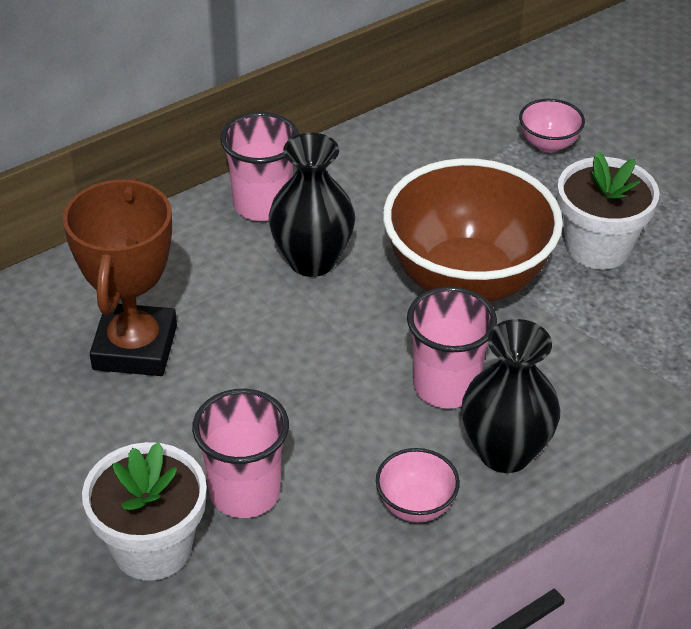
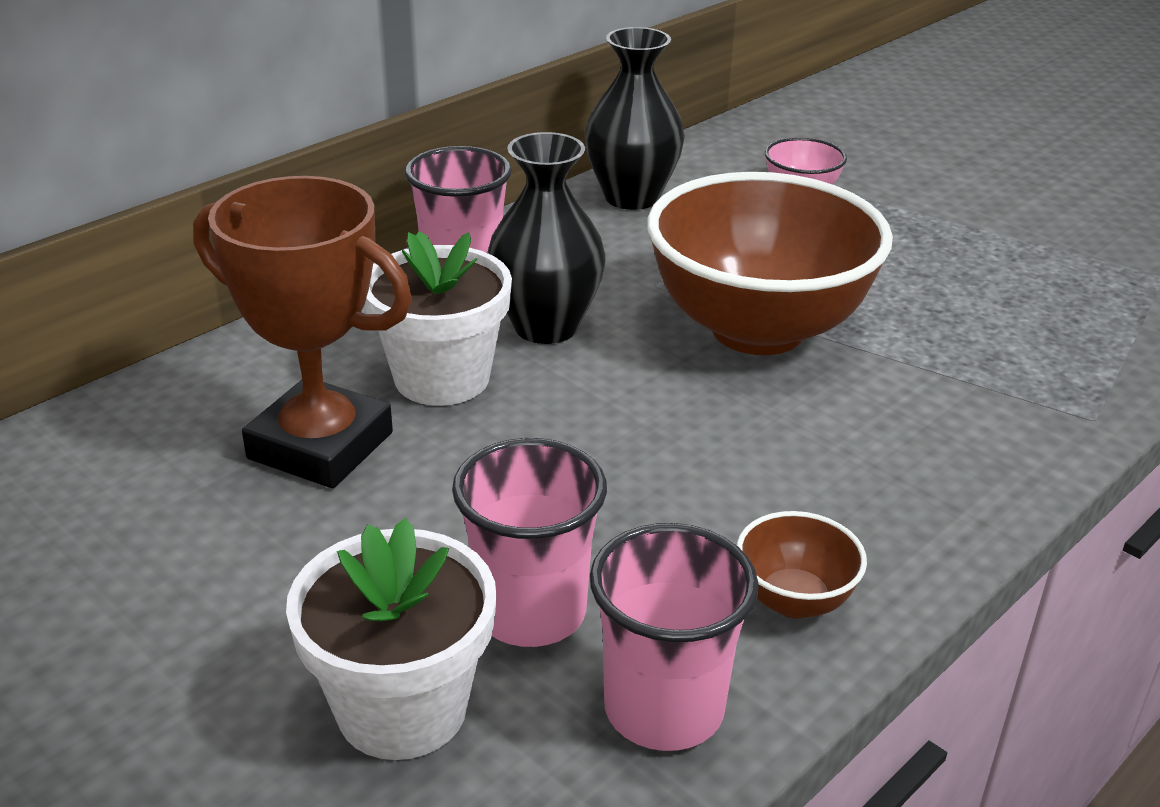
camera: 10 degrees left, 10 degrees down
(135, 347) = (320, 446): brown trophy -> brown trophy turned 60 degrees counterclockwise
(415, 506) = (794, 600): pink bowl -> brown bowl
(446, 386) = (778, 448): pink cup -> pink cup (664, 709)
(505, 452) = (892, 517): black vase -> black vase (631, 197)
(598, 247) = (908, 282): white flower pot -> white flower pot (442, 378)

